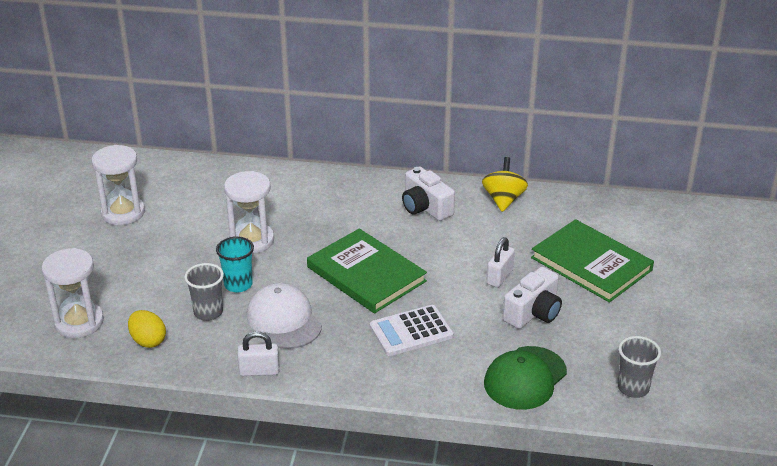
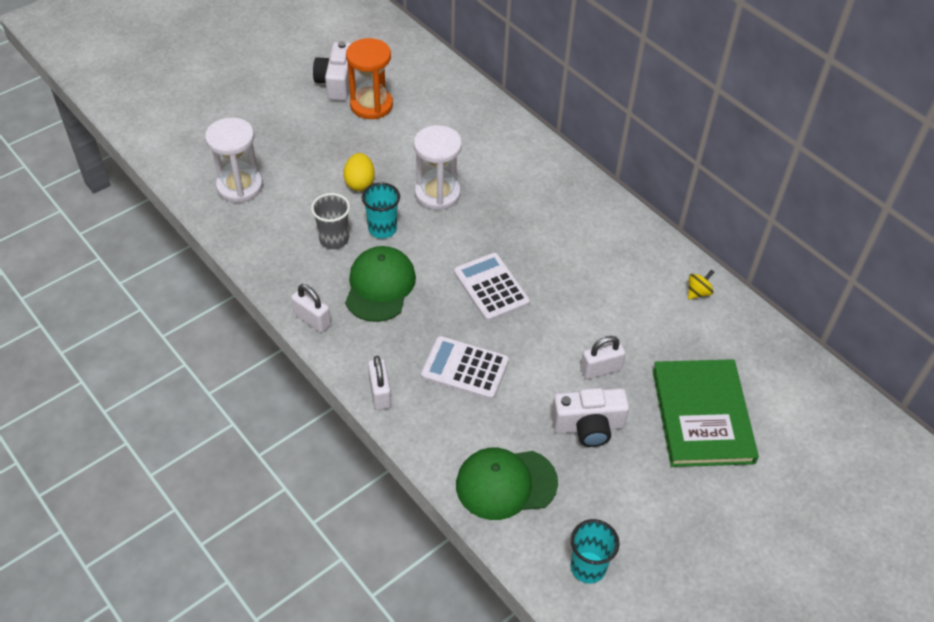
camera: 40 degrees right, 15 degrees up
(123, 213) = (371, 105): white hourglass -> orange hourglass
(148, 341) = (267, 236): yellow egg -> yellow egg (360, 183)
(284, 320) = (380, 286): white cap -> green cap
(366, 274) = (491, 287): green book -> white calculator
(371, 383) = (380, 393): none -> white padlock
(425, 207) = (616, 254): white camera -> white camera (336, 82)
(503, 200) = (698, 292): yellow spinning top -> yellow spinning top, size x0.57
(633, 388) = (588, 567): grey cup -> turquoise cup

